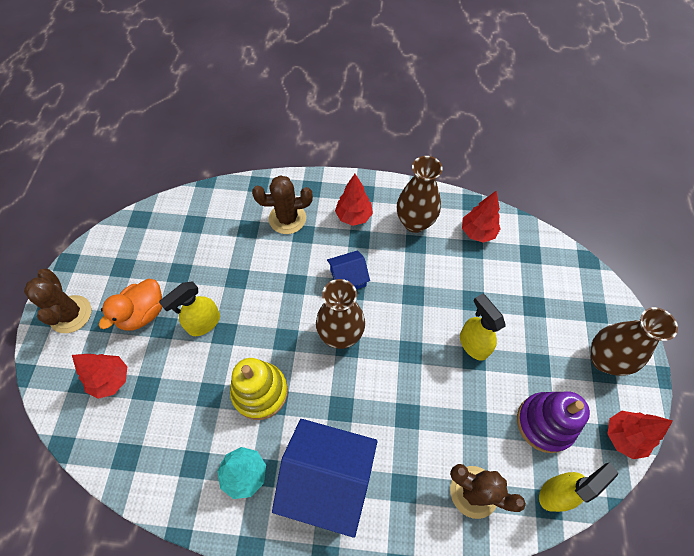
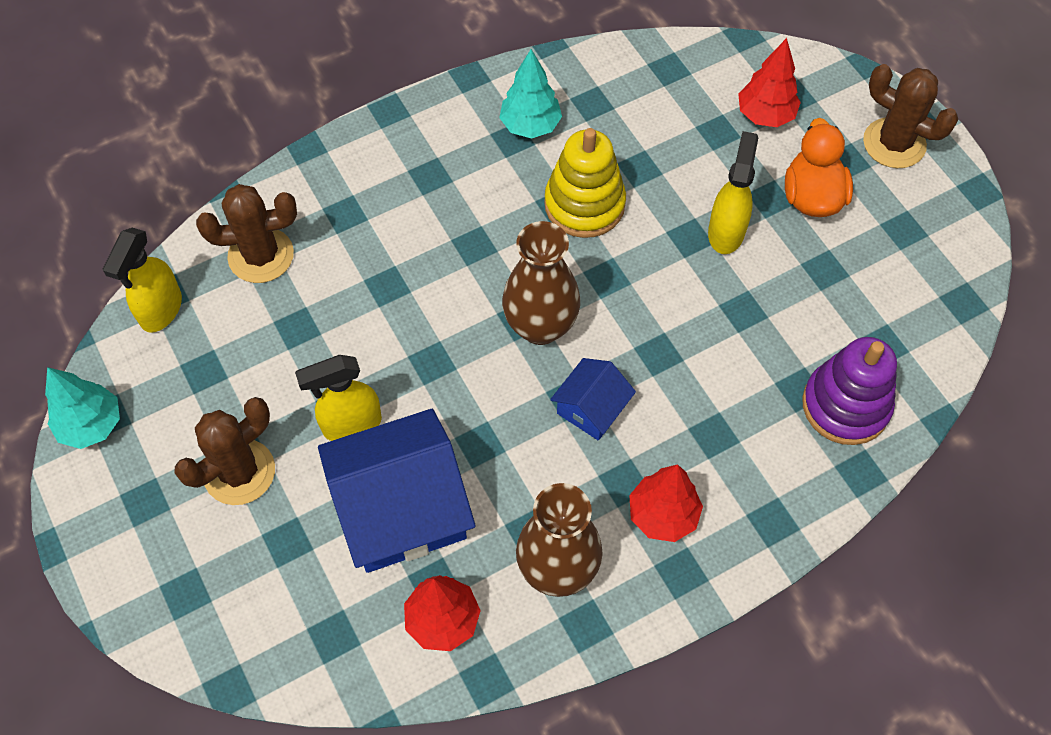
camera: 145 degrees right, 0 degrees up
(287, 218) = (759, 443): brown cactus -> brown cactus (239, 472)
(327, 479) = (437, 172): blue house -> blue house (401, 508)
(473, 344) = (351, 425): yellow spray bottle -> yellow spray bottle turned 135 degrees clockwise
(545, 423) = (204, 380): purple stacking toy -> purple stacking toy (845, 405)
(604, 359) = (148, 519): brown vase -> none
(623, 437) = (91, 425): red tree -> turquoise tree

